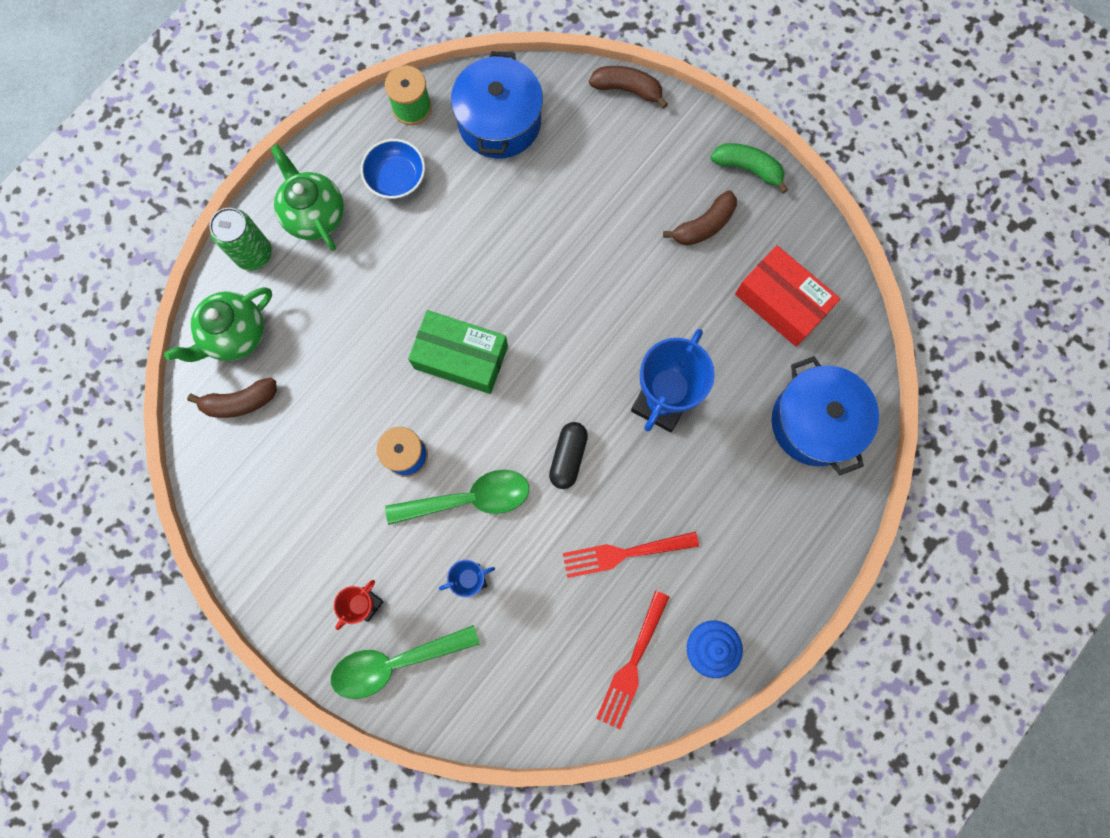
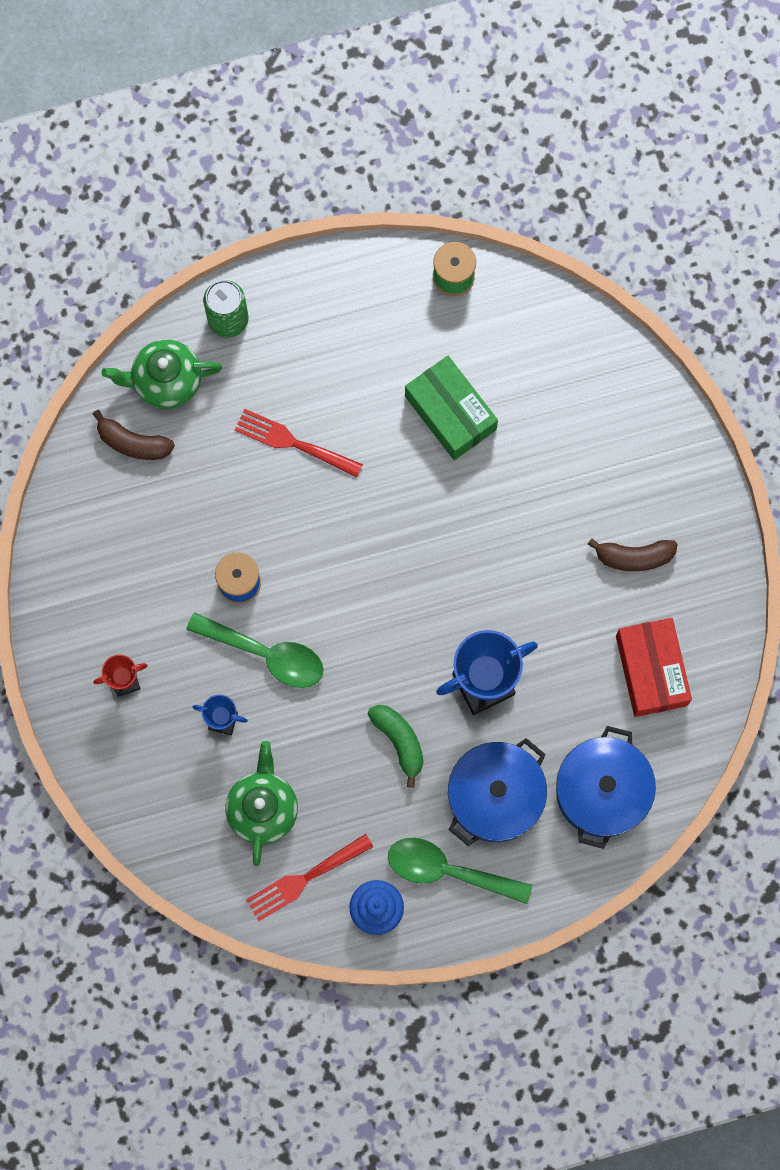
camera: 35 degrees right, 0 degrees up
(314, 215) = (303, 319): green teapot -> green teapot (263, 808)
(395, 662) = (117, 744): green spoon -> green spoon (448, 870)
(396, 178) = (395, 332): blue bowl -> none
(461, 357) = (342, 530): green box -> green box (450, 413)
(499, 122) = (521, 341): blue pot -> blue pot (495, 796)
(568, 457) = (372, 676): black capsule -> none
(624, 553) = (361, 787): red fork -> red fork (293, 443)
(627, 89) = (657, 387): brown banana -> none
(748, 168) = (712, 532): green banana -> green banana (399, 741)

